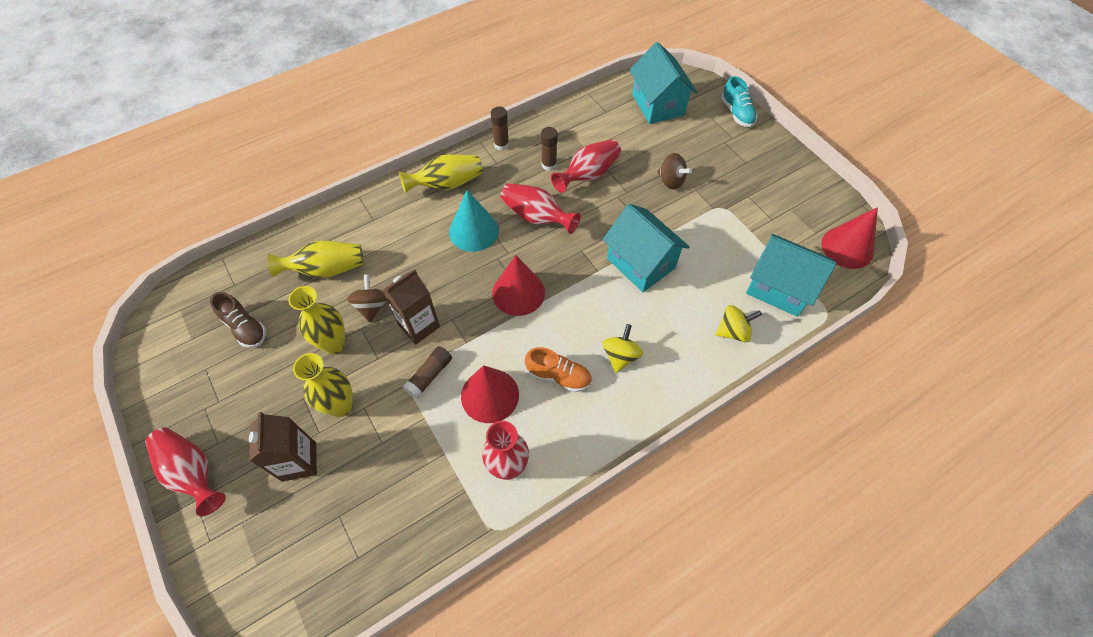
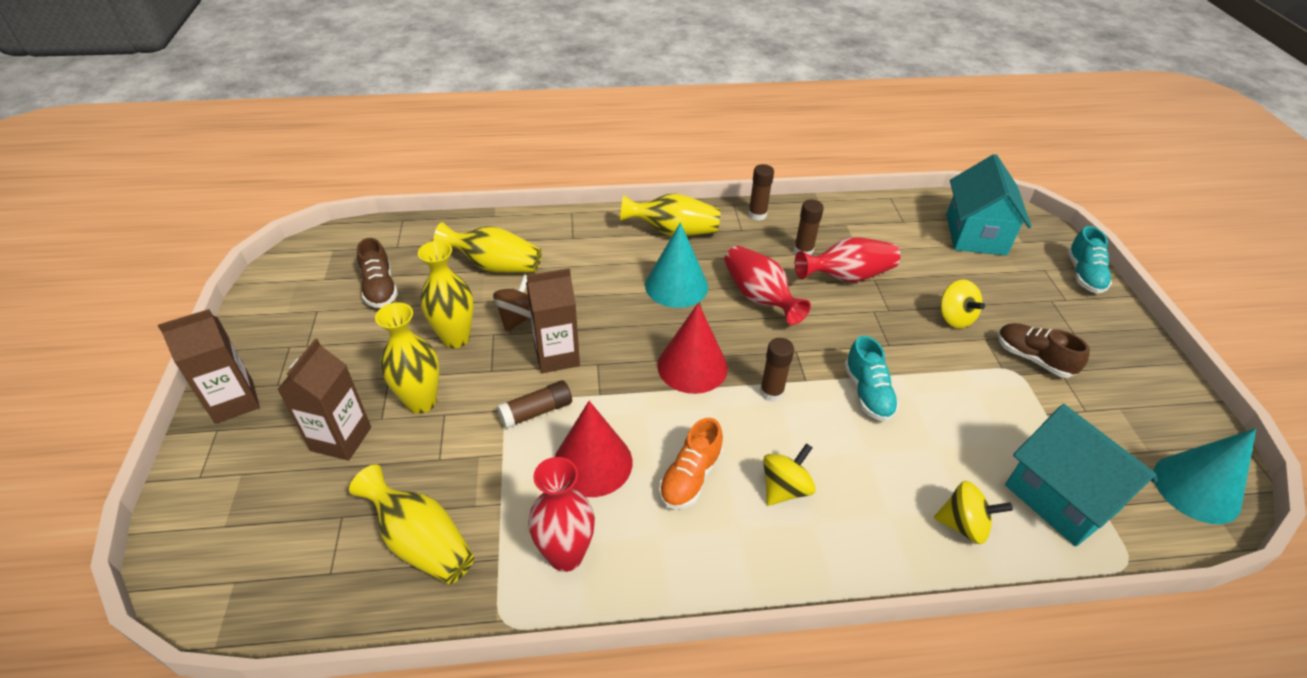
camera: 25 degrees right, 15 degrees down
(193, 472) = (234, 402): red vase -> brown carton
(407, 506) = (421, 542): none -> yellow vase
(558, 376) = (690, 477): orange shoe -> orange shoe turned 75 degrees clockwise
(580, 290) = (771, 392): none -> brown glue stick
(640, 263) = (867, 393): turquoise house -> turquoise shoe
(671, 181) = (954, 318): brown spinning top -> yellow spinning top
(729, 193) = (1033, 358): none -> brown shoe
(847, 247) = (1196, 488): red cone -> turquoise cone

